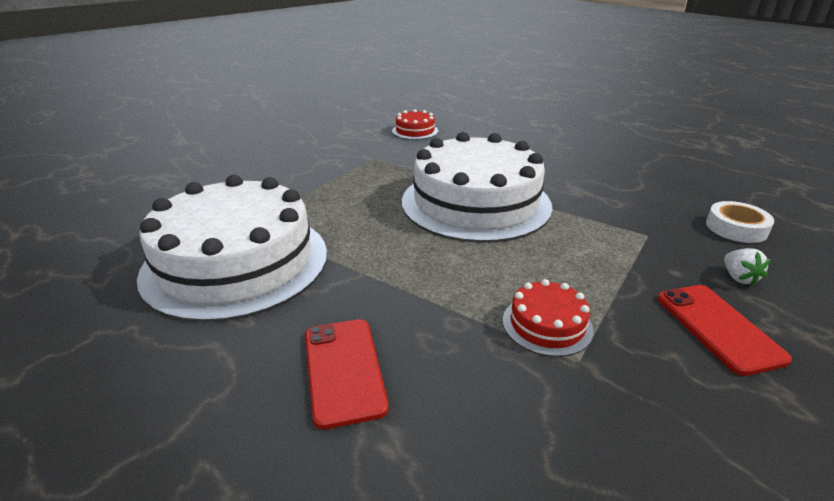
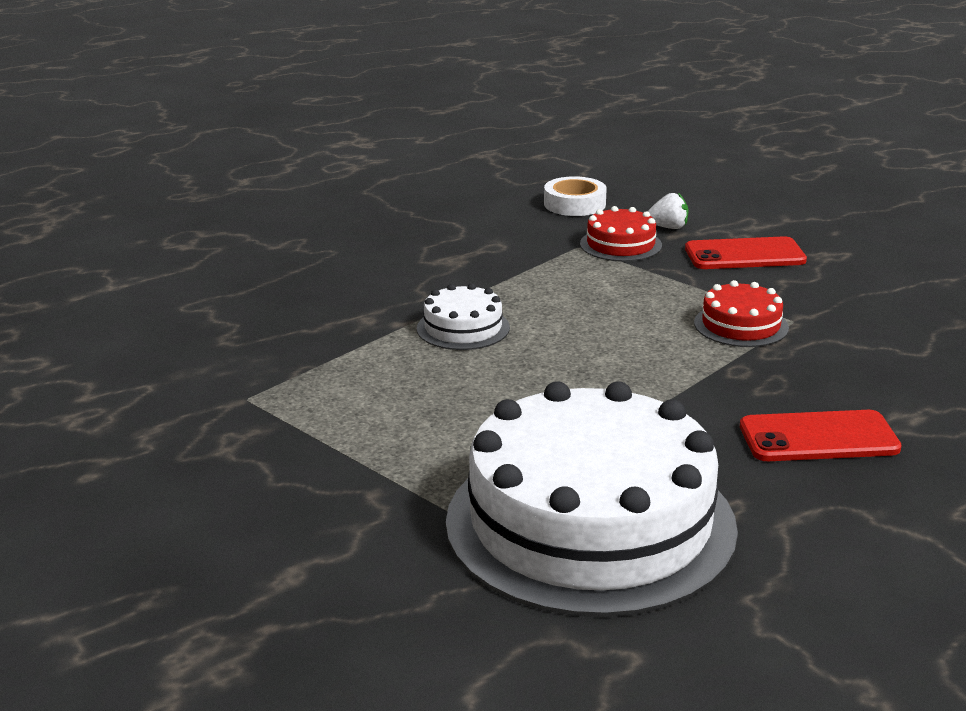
camera: 80 degrees left, 5 degrees down
(415, 131) = (134, 348): red cake -> red cake (620, 244)
(475, 203) = (463, 328): white cake -> white cake, size x0.42

